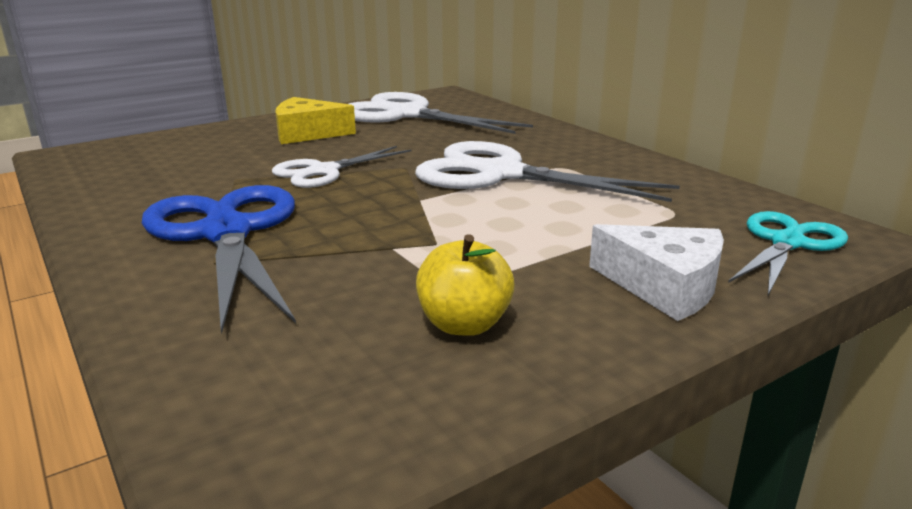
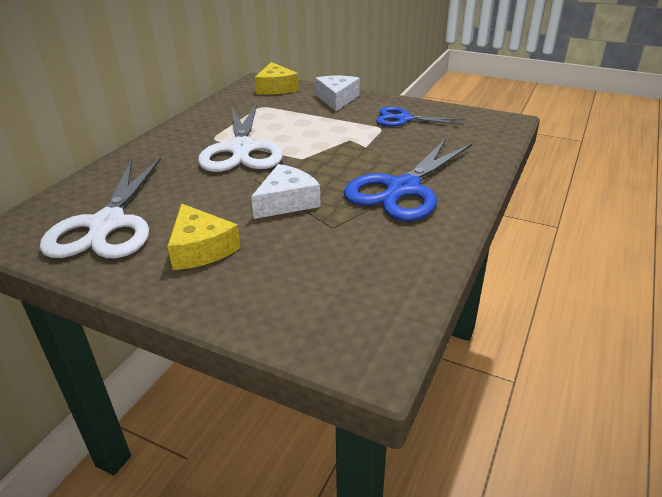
camera: 120 degrees left, 10 degrees up
(324, 171) = (287, 202): white scissors -> white cheese
(464, 324) = (403, 119): yellow apple -> blue scissors
(787, 243) = (276, 88): turquoise scissors -> yellow cheese

